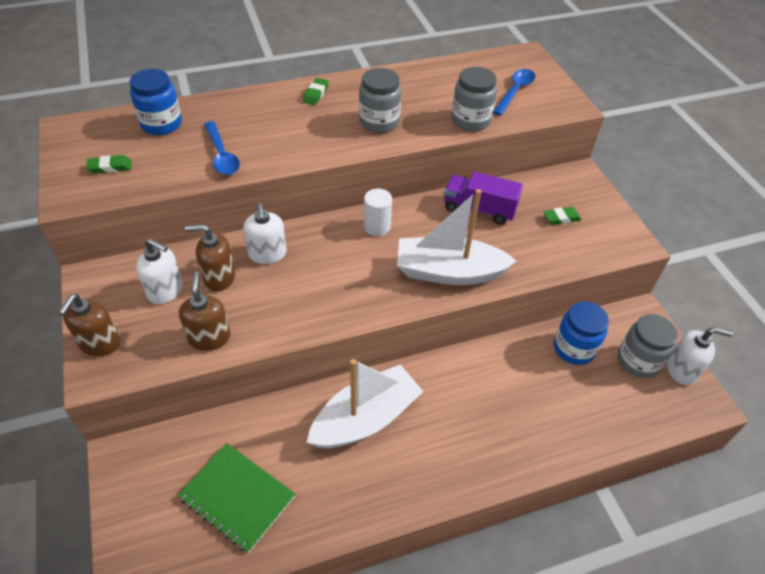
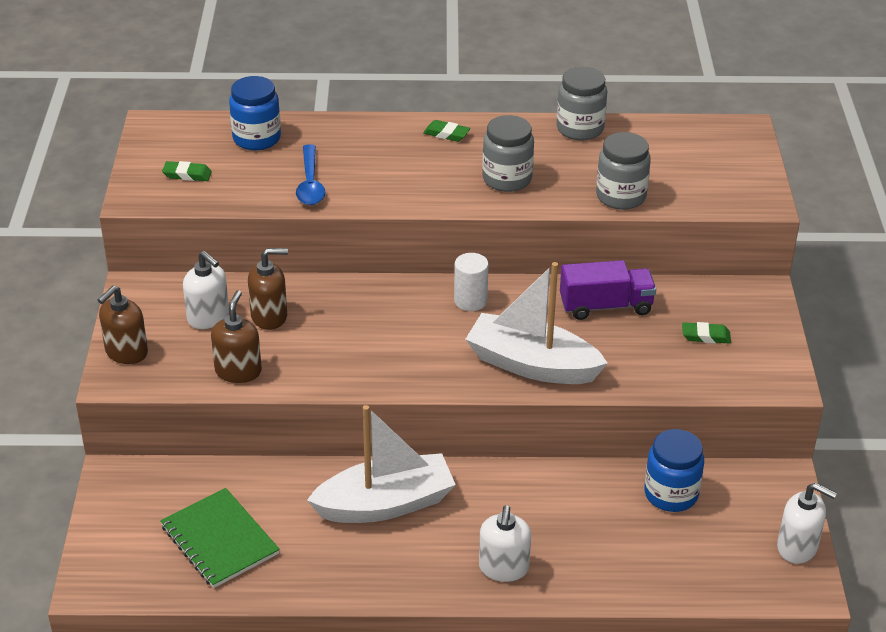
camera: 20 degrees right, 10 degrees down
(219, 277) = (269, 316): brown soap dispenser -> brown soap dispenser turned 150 degrees clockwise
(267, 254) = (331, 304): white soap dispenser -> white soap dispenser (503, 568)
(316, 94) = (446, 134): green eraser -> green eraser turned 75 degrees clockwise
(479, 209) = (605, 306): purple truck -> purple truck turned 135 degrees clockwise
(515, 91) = (698, 172): blue spoon -> none
(638, 361) = (745, 525): grey jar -> grey jar (580, 129)

